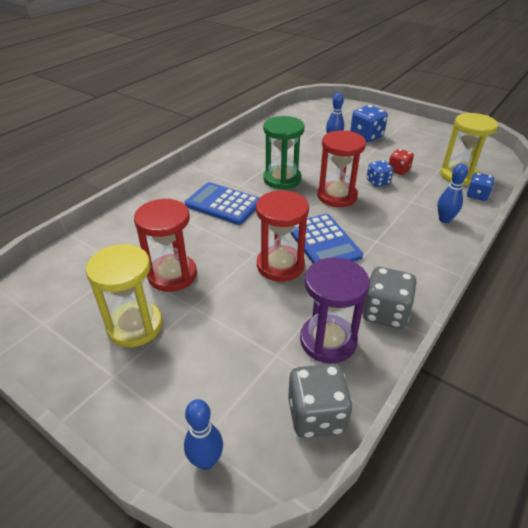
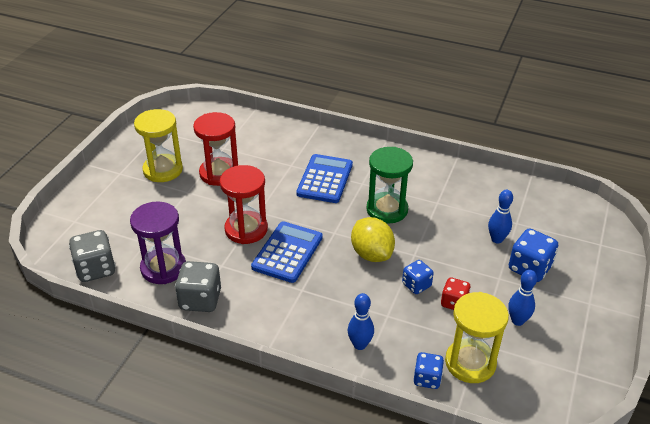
camera: 75 degrees right, 0 degrees up
(206, 460) = (62, 226): blue bowling pin -> blue bowling pin (517, 321)
(323, 242) = (287, 252): blue calculator -> blue calculator turned 150 degrees clockwise
(337, 196) = (371, 254): red hourglass -> yellow lemon

